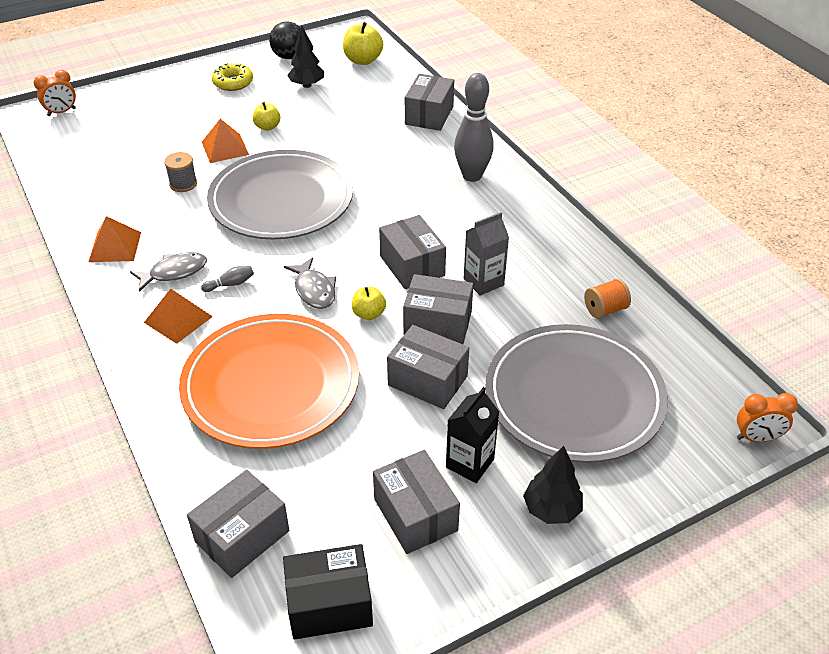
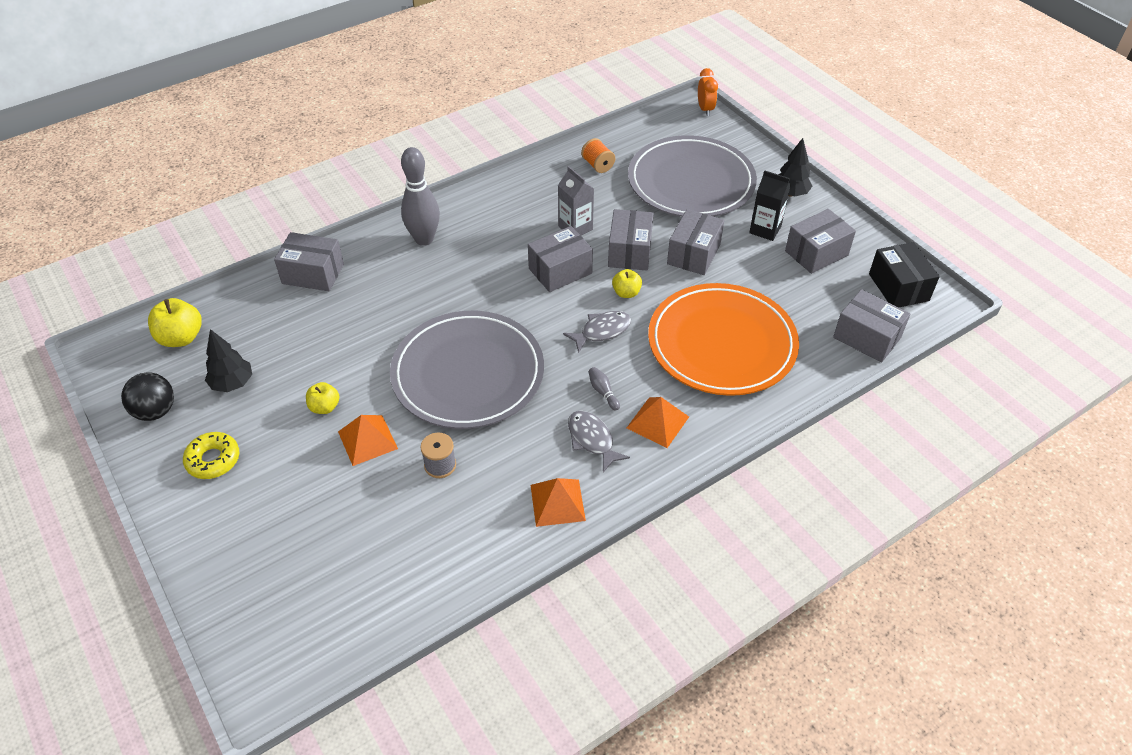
camera: 95 degrees left, 5 degrees up
(61, 112) = (265, 650): orange clock -> none

